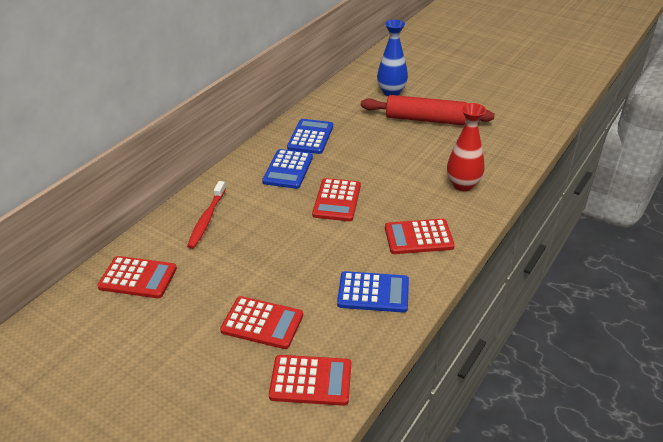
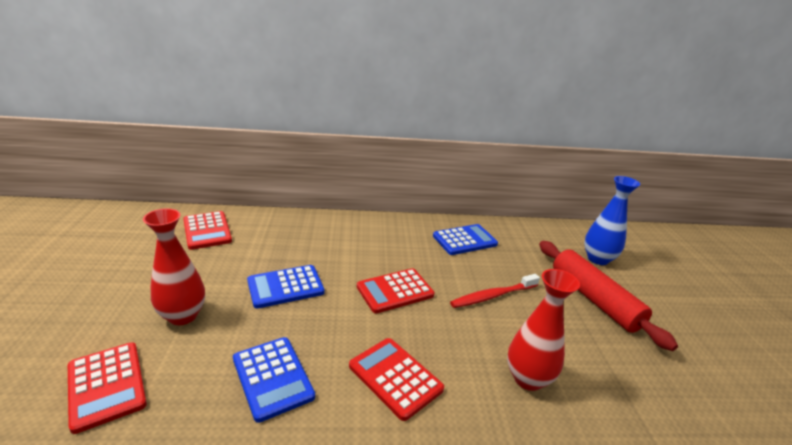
camera: 50 degrees right, 10 degrees down
(206, 219) = (301, 233): red toothbrush -> red toothbrush (493, 296)
(262, 323) = (183, 316): red calculator -> red vase
(288, 169) = (406, 246): blue calculator -> blue calculator (285, 287)

